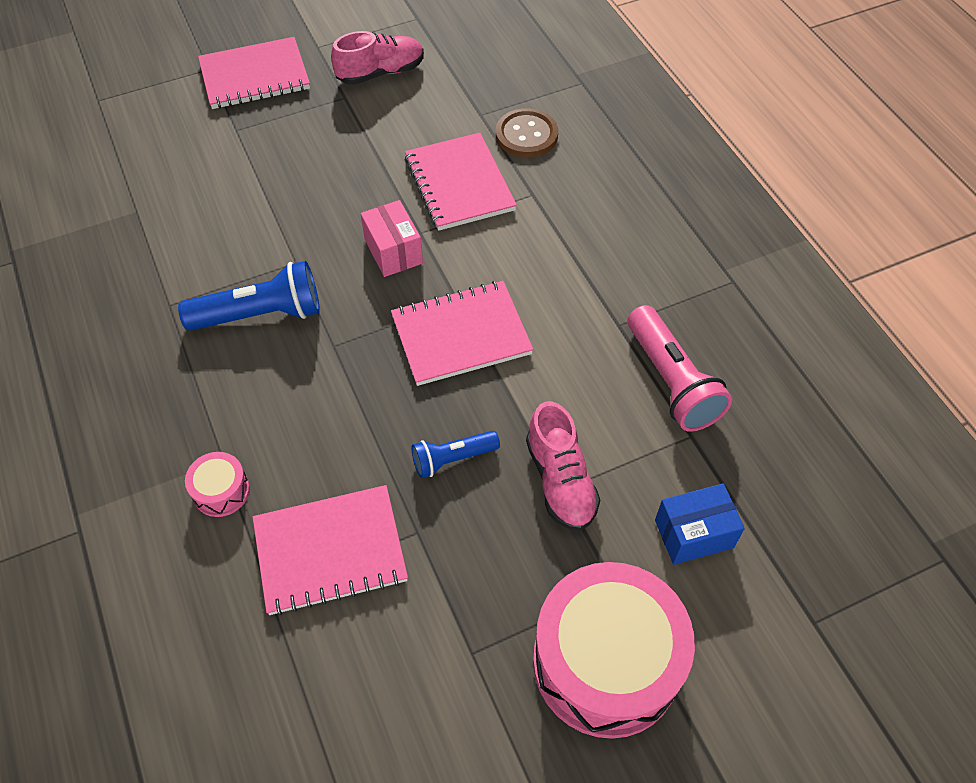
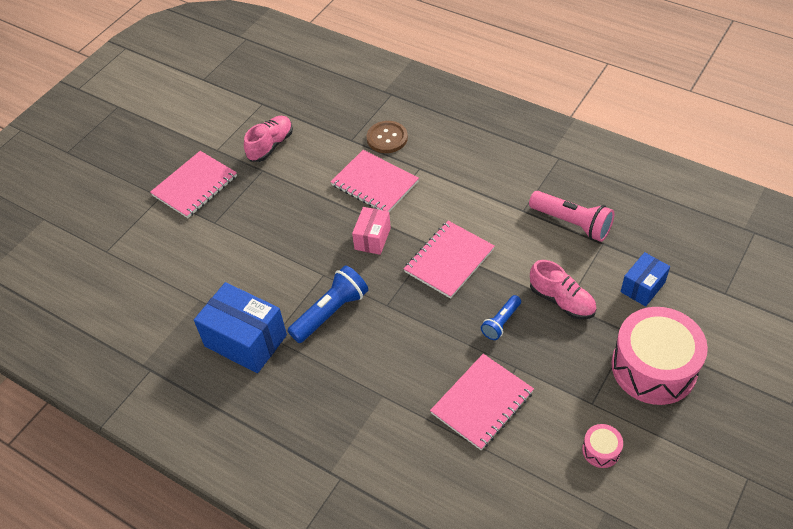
camera: 30 degrees left, 5 degrees down
(138, 290) = (245, 340): none -> blue box
(221, 491) = (398, 411): pink drum -> pink drum (601, 450)
(393, 251) = (372, 238): pink box -> pink box turned 75 degrees clockwise

